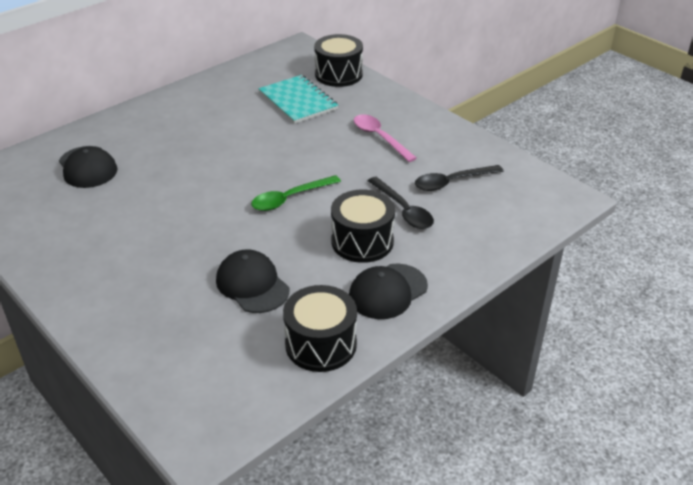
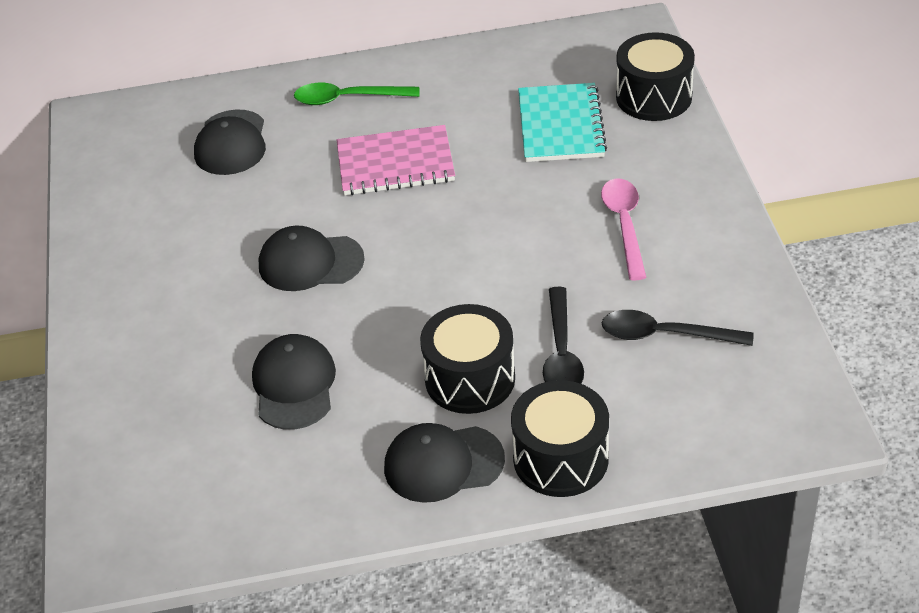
camera: 35 degrees right, 5 degrees up
(202, 215) = (310, 262): none -> black cap
(212, 147) = (395, 163): none -> pink notebook
(290, 198) = (431, 278): green spoon -> green spoon (348, 99)
(321, 344) = (309, 499): black drum -> black drum (560, 458)

